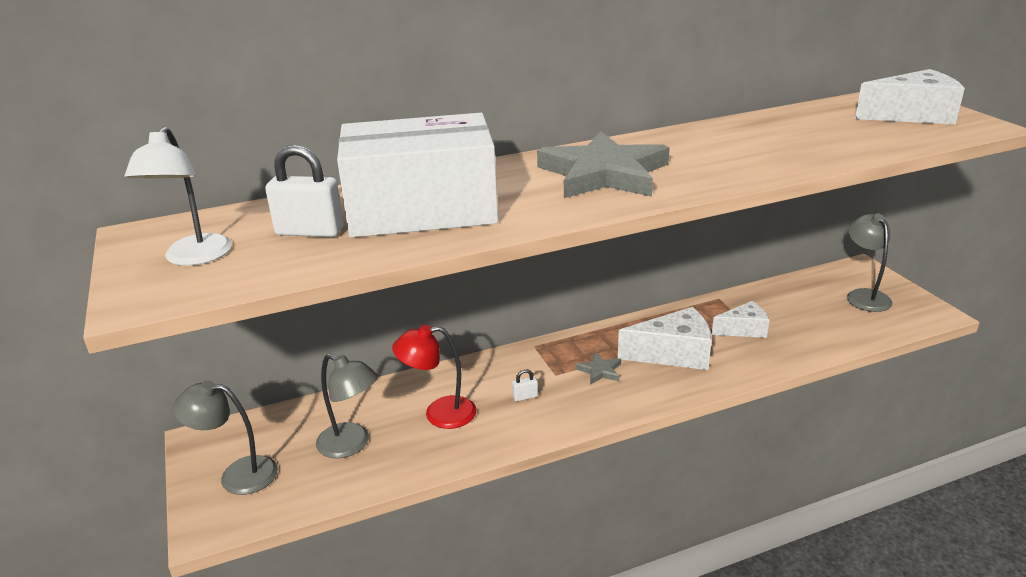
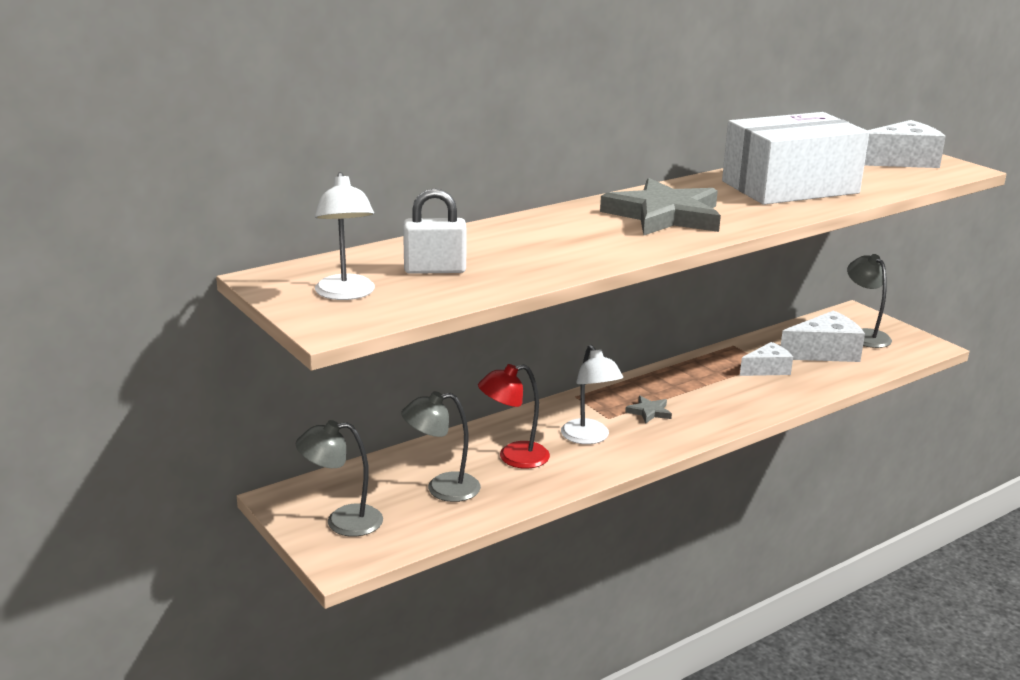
camera: 15 degrees left, 5 degrees down
(351, 445) = (442, 489): grey lamp -> grey lamp turned 150 degrees clockwise
(422, 210) = (523, 249): white box -> white box (790, 187)
(525, 397) = (589, 438): white padlock -> white lamp
(674, 354) = (712, 393): white cheese -> white cheese (824, 352)

